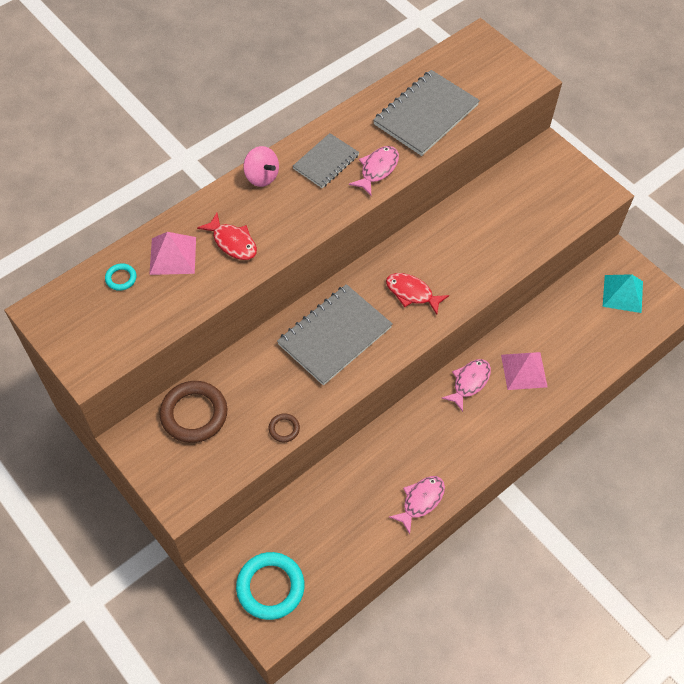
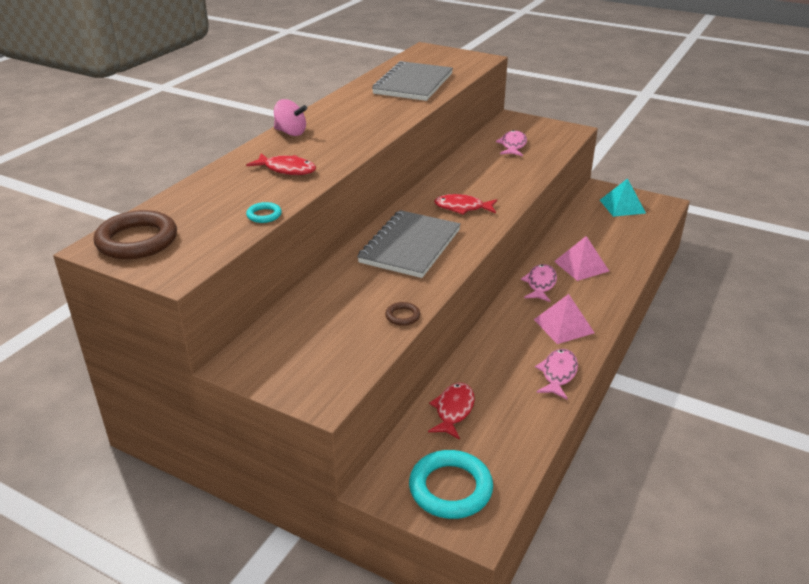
camera: 20 degrees left, 25 degrees down
(121, 278) = (182, 210): turquoise ring -> turquoise ring (264, 215)
(173, 255) = (230, 187): pink pyramid -> pink pyramid (563, 326)
(194, 414) = (299, 328): brown ring -> brown ring (137, 240)
(311, 509) = (453, 410): none -> red fish
(326, 162) = (345, 117): grey notebook -> none
(377, 169) = (394, 113): pink fish -> pink fish (513, 145)

